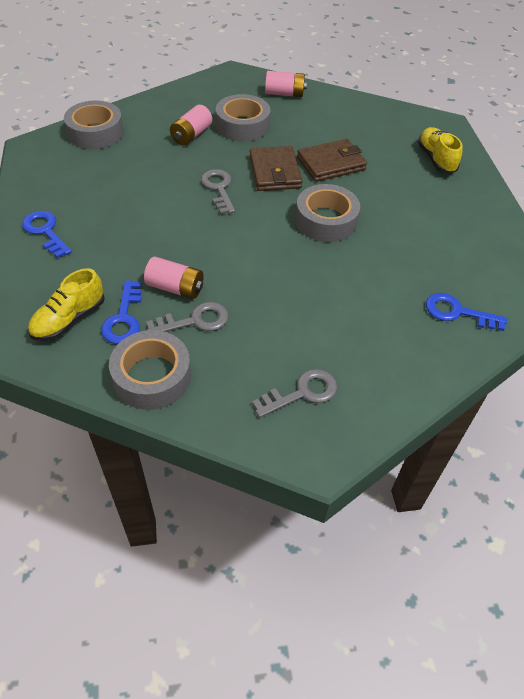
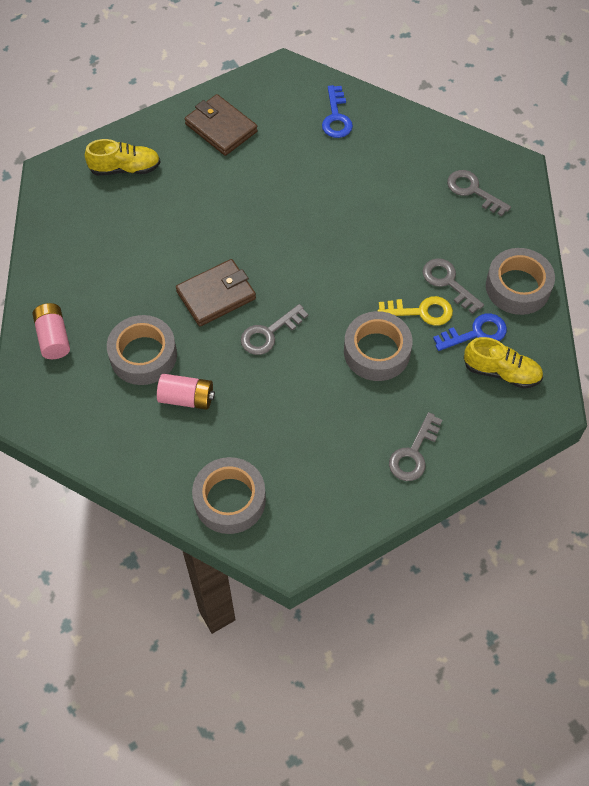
camera: 110 degrees left, 10 degrees up
(45, 231) = (413, 453): blue key -> grey key
(175, 288) = (421, 311): pink battery -> yellow key
(326, 221) = (271, 231): grey tape -> grey tape (377, 351)
(331, 164) = (177, 252): brown wallet -> brown wallet (221, 128)
(436, 159) = (125, 168): yellow shoe -> yellow shoe turned 150 degrees counterclockwise

